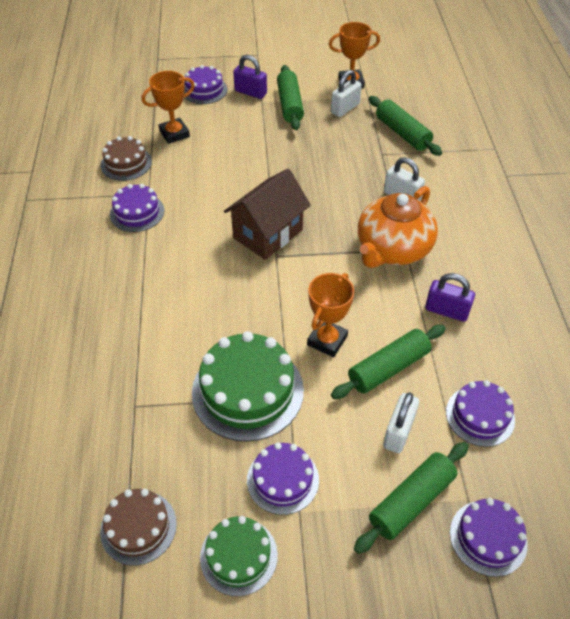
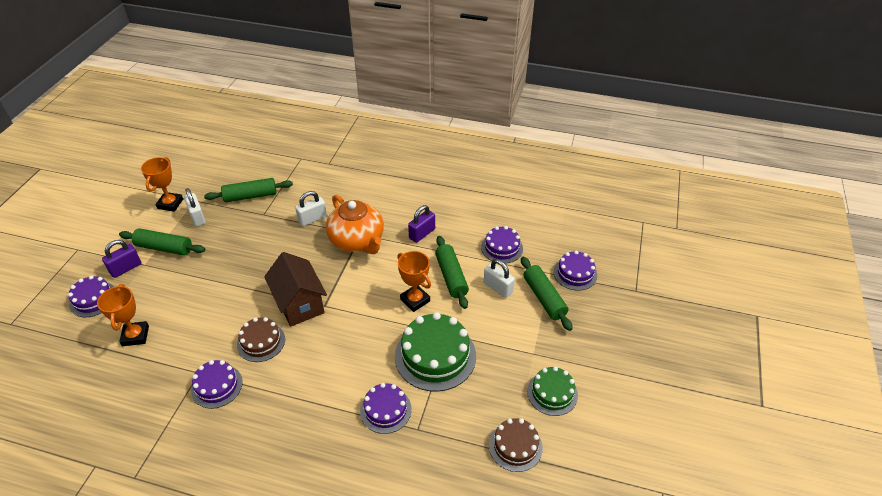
camera: 70 degrees left, 5 degrees down
(126, 163) = (146, 381): brown cake -> brown cake (261, 342)
(283, 480) = (509, 355): purple cake -> purple cake (385, 410)

